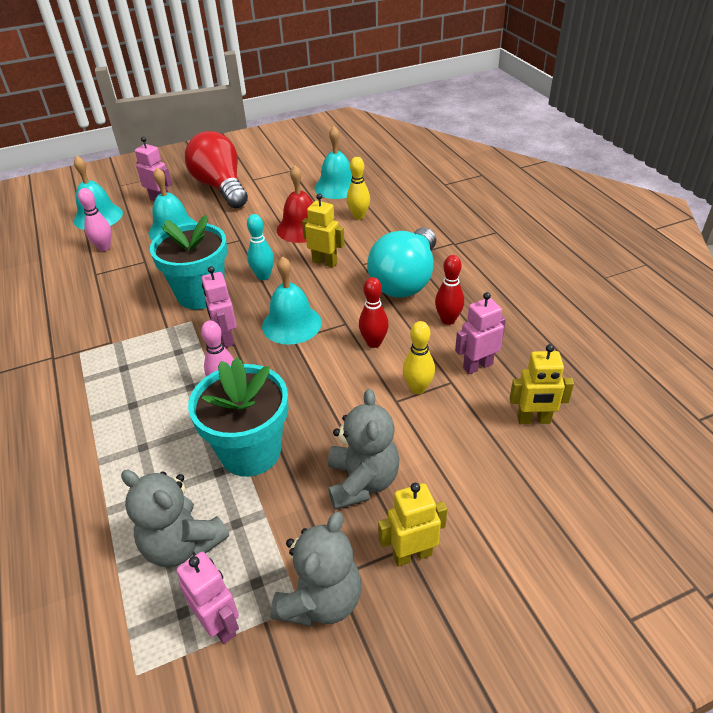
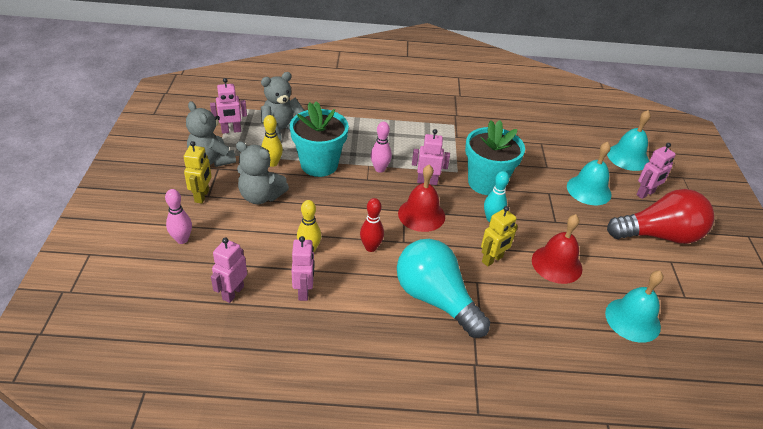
camera: 110 degrees right, 0 degrees up
(104, 247) = (576, 152): pink bowling pin -> pink bowling pin (182, 239)
(291, 324) = (421, 215): turquoise bell -> red bell
(359, 216) = (562, 312): yellow bowling pin -> yellow bowling pin (272, 163)
(448, 320) = (366, 300): red bowling pin -> none
(533, 420) = (233, 293): yellow robot -> pink robot

